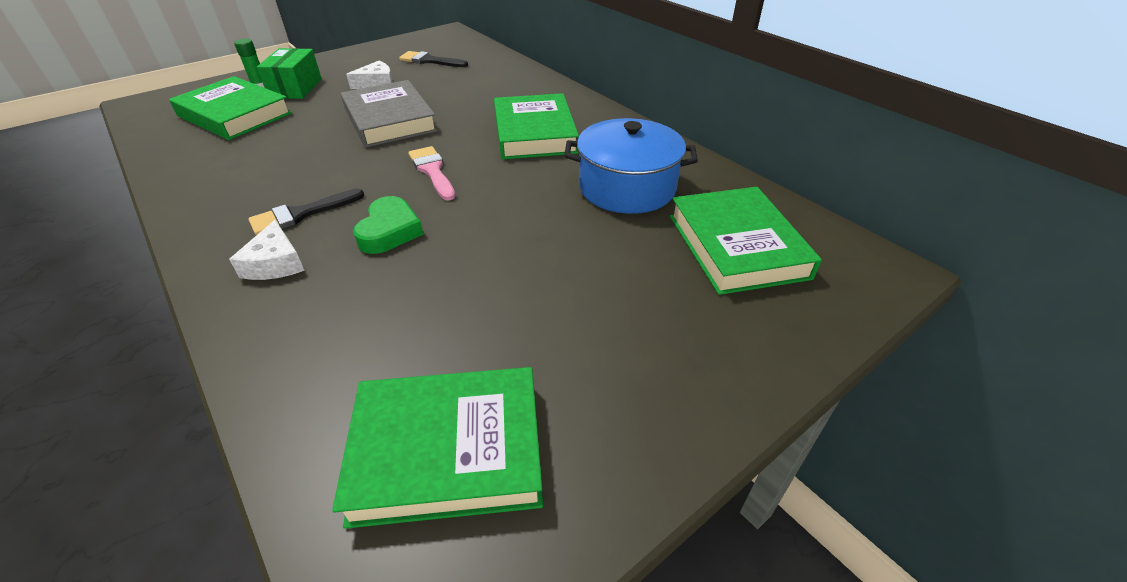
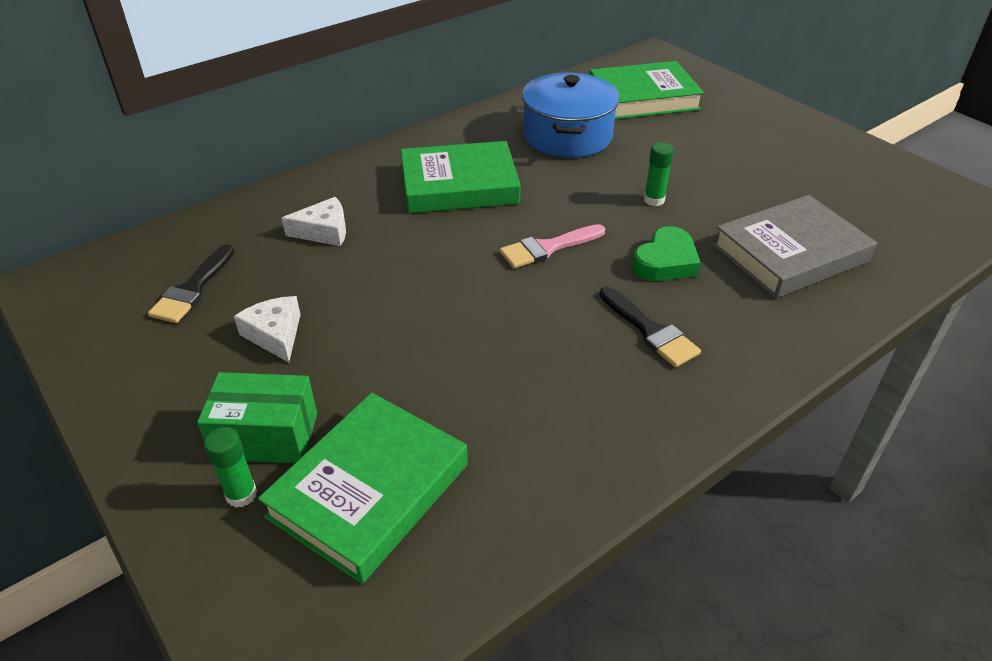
camera: 90 degrees left, 0 degrees up
(275, 263) = (737, 328): white cheese -> white cheese (324, 231)
(389, 231) = (665, 262): green heart -> green heart turned 120 degrees clockwise
(390, 120) = (412, 300): grey book -> grey book (790, 253)
(448, 450) = (879, 206): green book -> none
(496, 233) = (654, 200): none -> green glue stick

